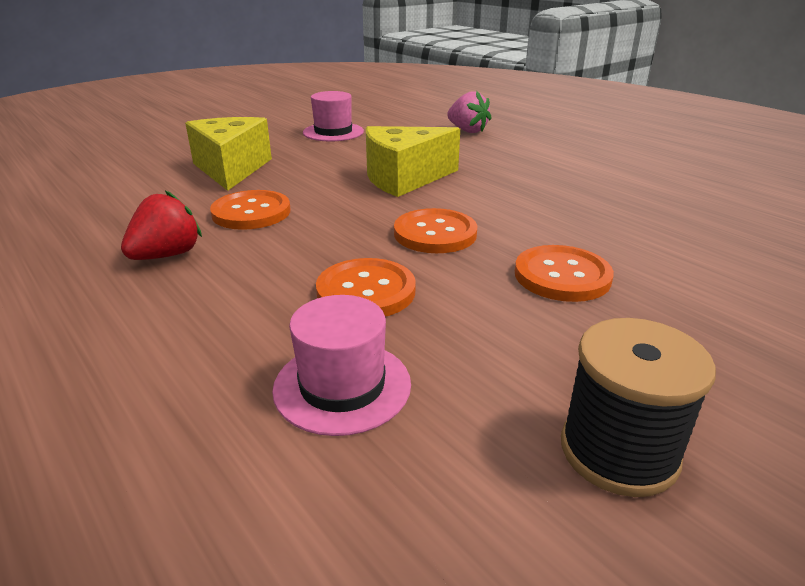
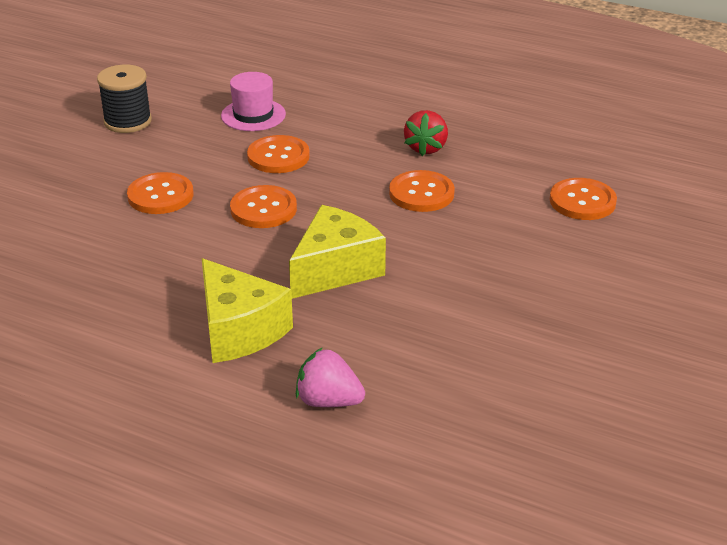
camera: 155 degrees right, 5 degrees up
(126, 178) = (582, 201): none -> orange button
(231, 169) = (514, 238): yellow cheese -> yellow cheese (239, 330)
(333, 132) = (499, 342): pink hat -> none

